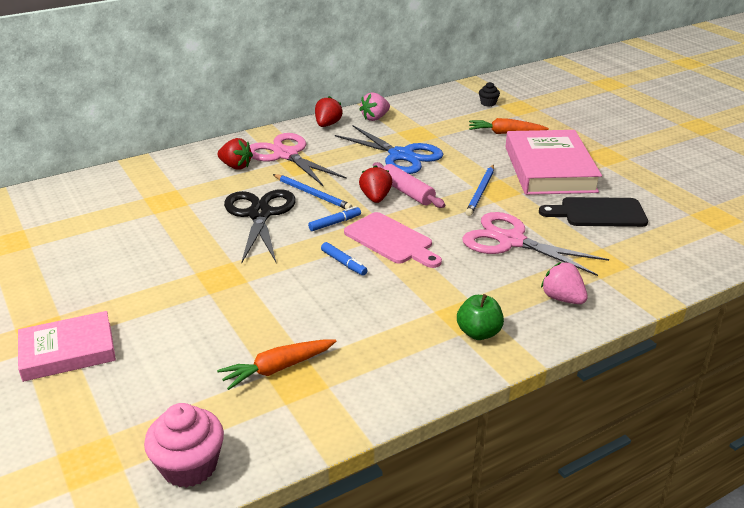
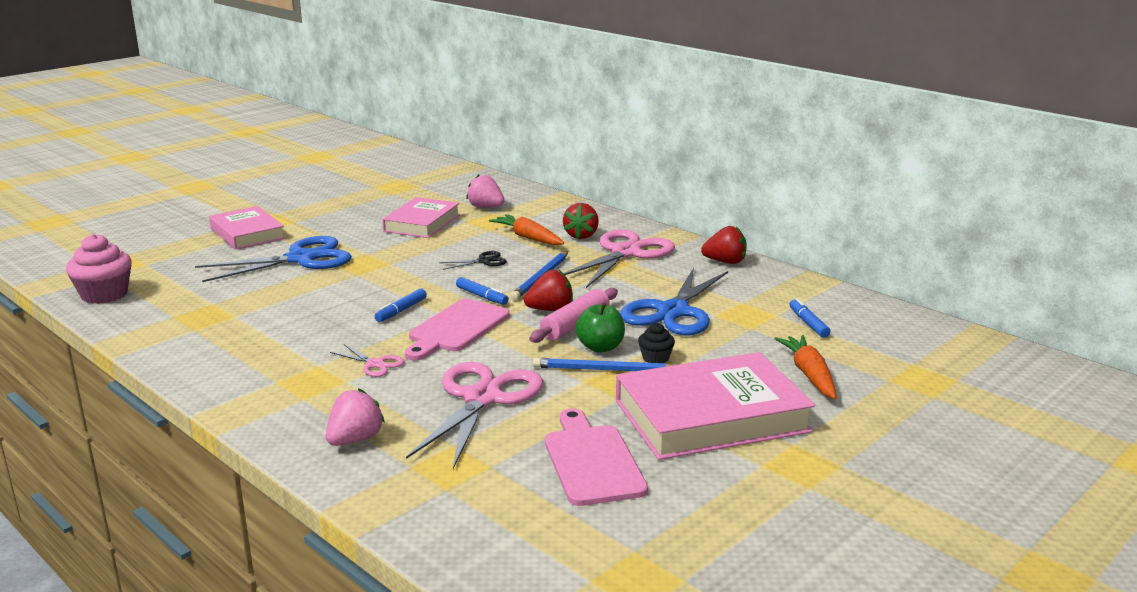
camera: 75 degrees right, 10 degrees down
(138, 236) = (422, 223): none -> pink book
(181, 314) = (301, 259): none -> blue scissors
(260, 214) = (484, 261): black scissors -> black scissors, size x0.45
(277, 369) = (221, 306): orange carrot -> orange carrot (528, 238)
(375, 118) = (772, 285): pink strawberry -> pink strawberry (486, 207)
(438, 119) = (808, 323): none -> blue marker
(442, 282) = (375, 364): none -> pink scissors
(478, 333) = (279, 392): green apple -> green apple (600, 347)
(488, 103) = (910, 354): black cupcake -> black cupcake (655, 358)
(598, 213) = (592, 461): black cutting board -> pink cutting board

